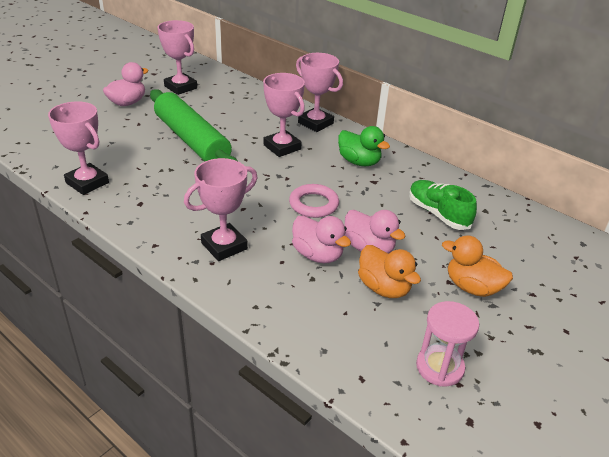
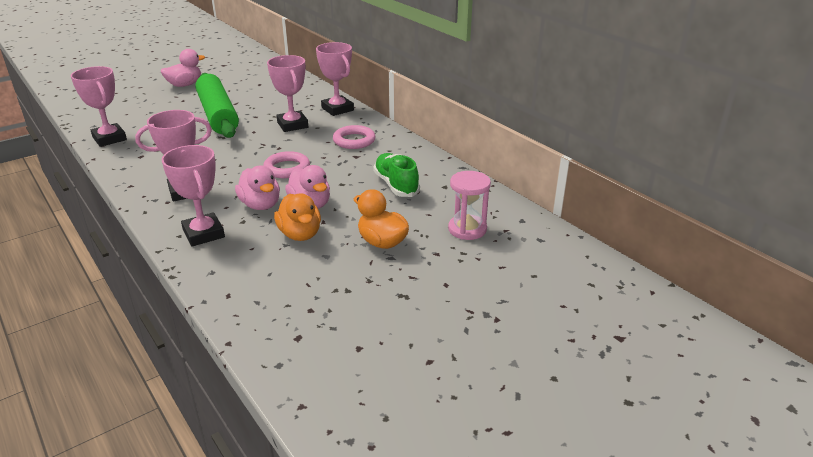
camera: 15 degrees right, 5 degrees down
(180, 87) = (238, 76): pink trophy -> pink trophy (203, 234)
(359, 162) = (354, 140): green duck -> pink ring
(439, 367) = (302, 296): pink hourglass -> pink hourglass (467, 229)

